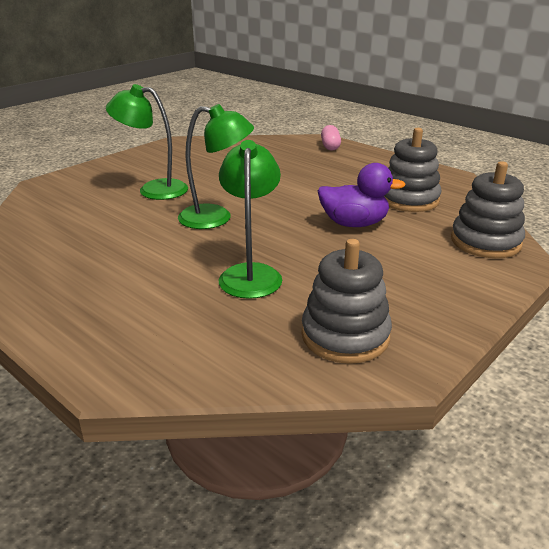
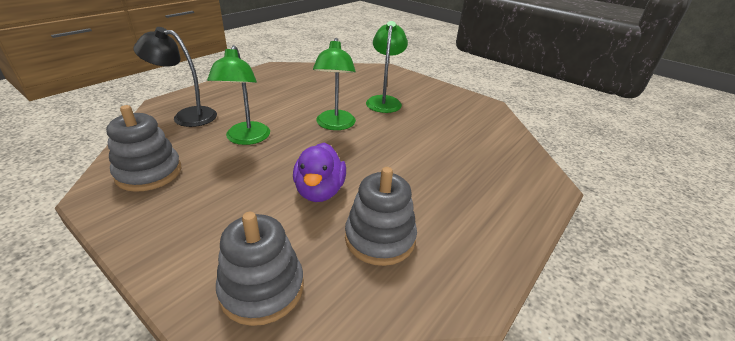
camera: 85 degrees right, 5 degrees up
(172, 337) = (187, 116): none -> black lamp
(251, 273) = (246, 139): green lamp -> green lamp turned 90 degrees clockwise
(330, 146) = (532, 190): pink capsule -> none

